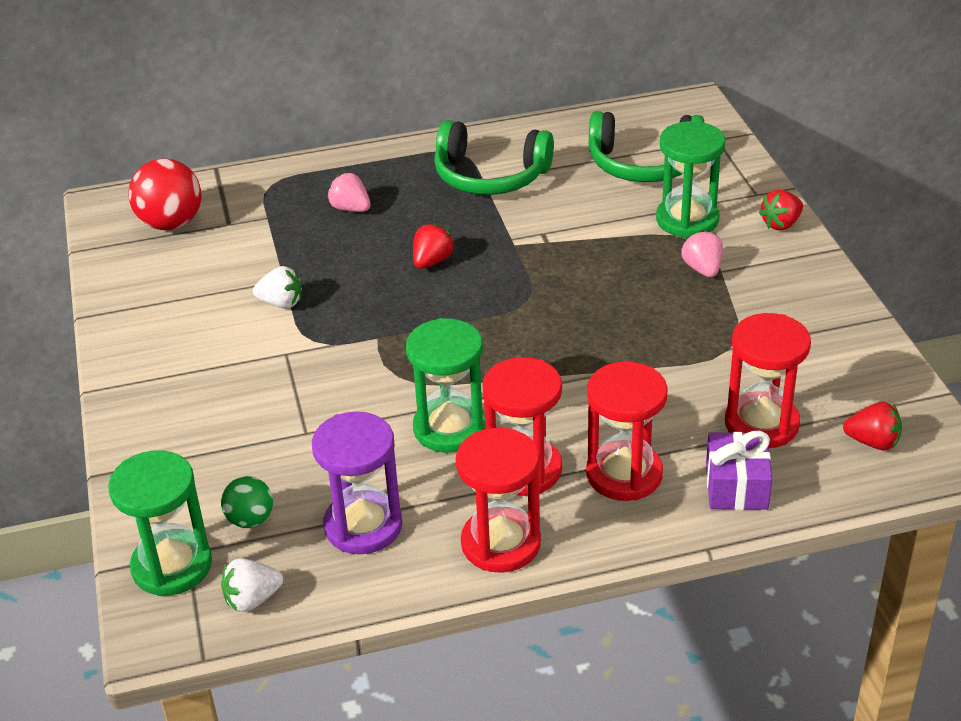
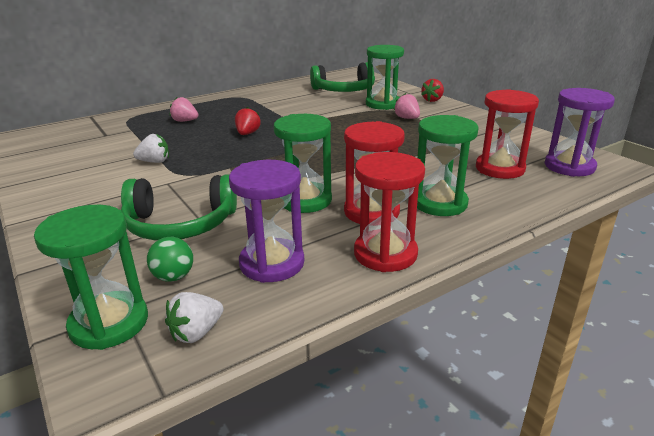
camera: 20 degrees left, 10 degrees down
(171, 223) = (64, 139): red ball -> none
(490, 176) = (263, 102): green headphones -> green headphones (180, 224)
(624, 474) = (440, 203): red hourglass -> green hourglass
(736, 486) = (514, 197): purple gift -> none
(873, 442) = (569, 166): red strawberry -> purple hourglass

